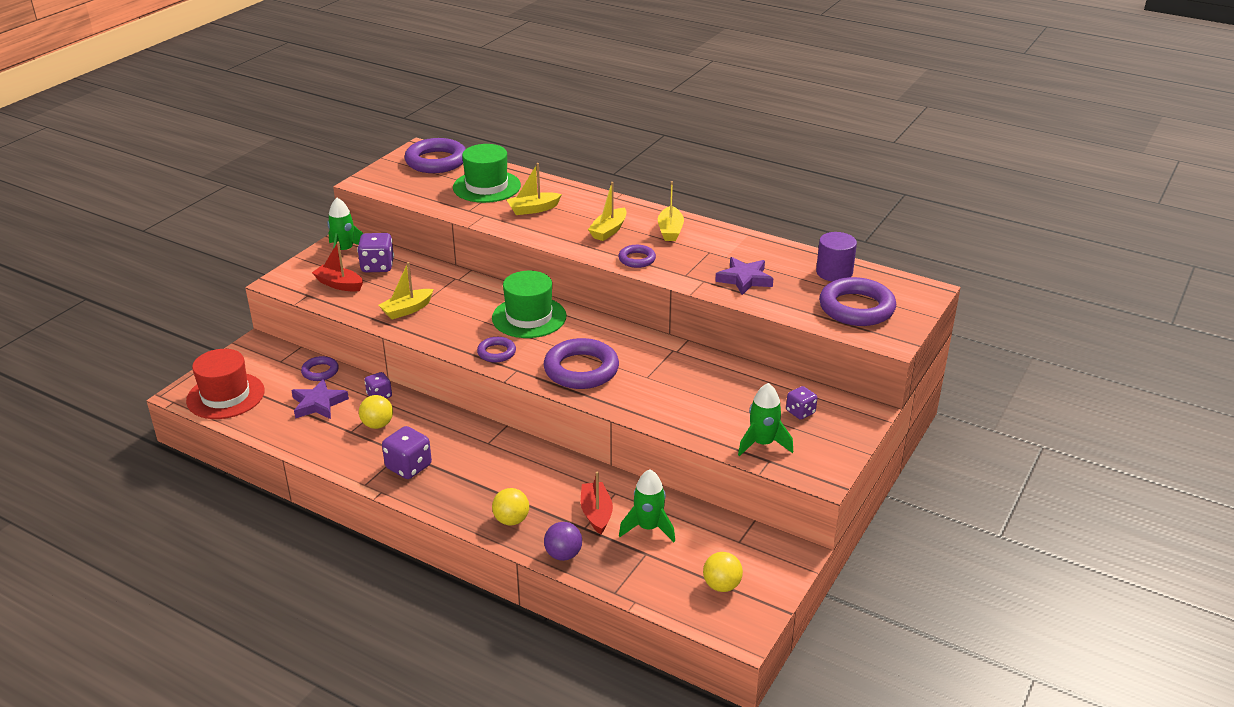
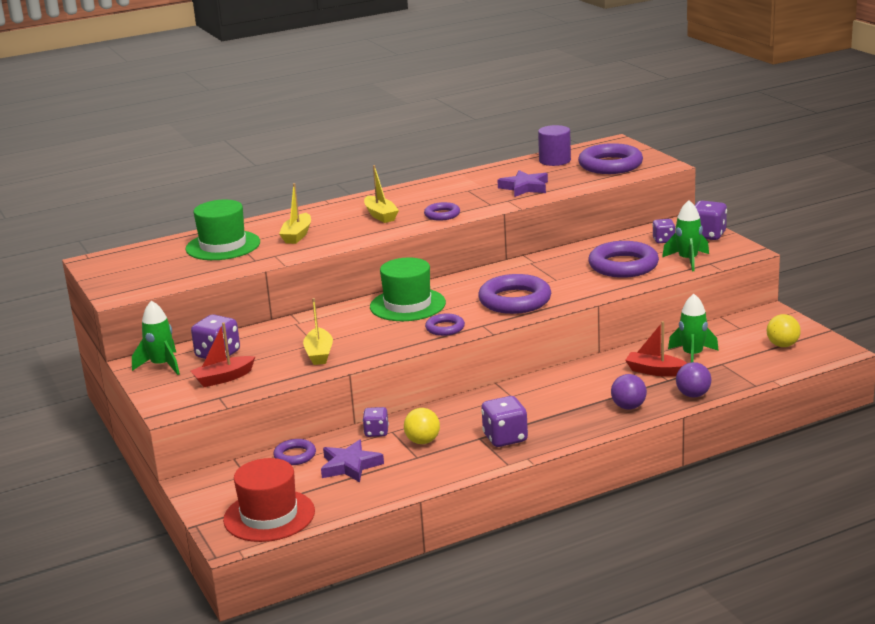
camera: 55 degrees left, 10 degrees down
(436, 161) = (133, 258): purple ring -> purple ring (623, 265)
(511, 520) = (628, 407): yellow ball -> purple ball
(670, 230) = (415, 195): yellow boat -> none
(842, 437) = (707, 235): none -> purple dice

